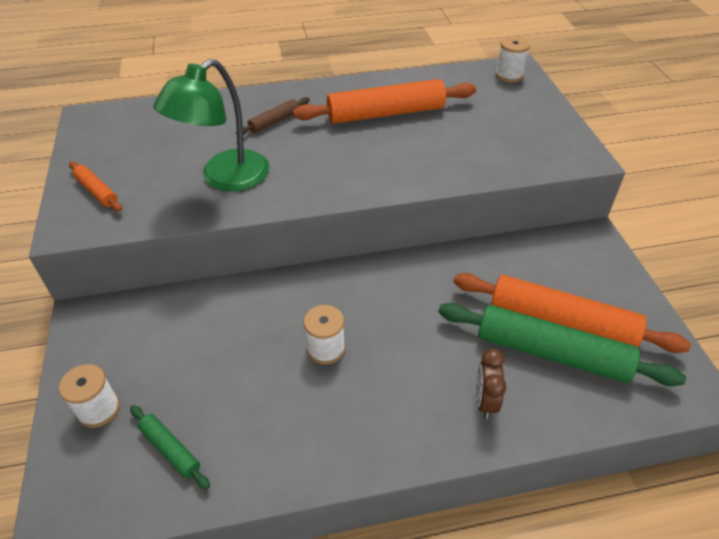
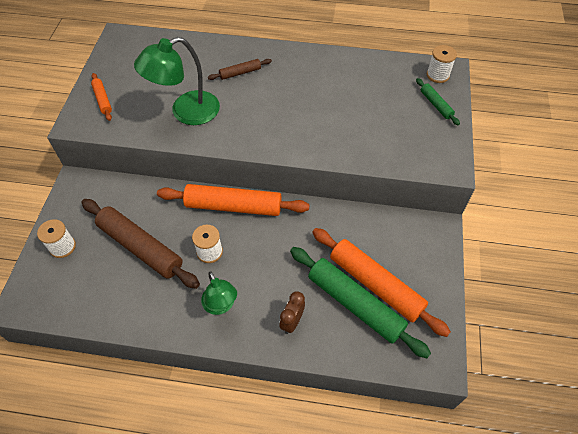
camera: 20 degrees right, 10 degrees up
(170, 450) = (92, 286): green rolling pin -> green rolling pin (436, 105)
(222, 373) = (140, 247): none -> brown rolling pin
(377, 413) = (221, 306): none -> green lamp
(385, 113) = (322, 86): orange rolling pin -> orange rolling pin (233, 206)

